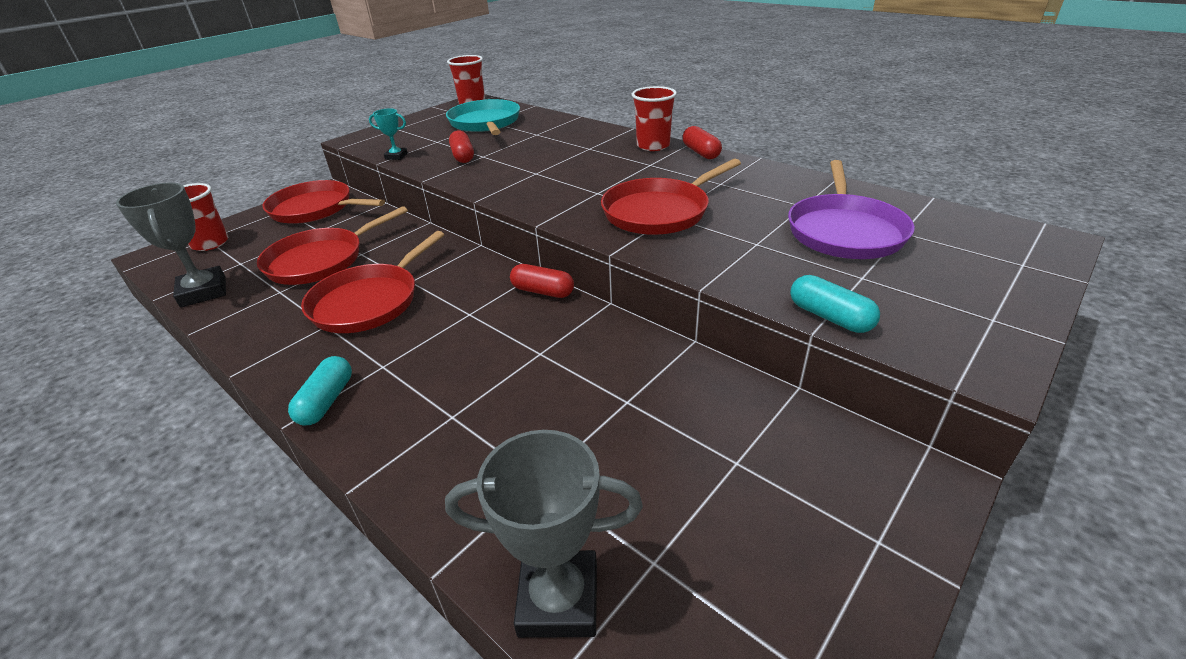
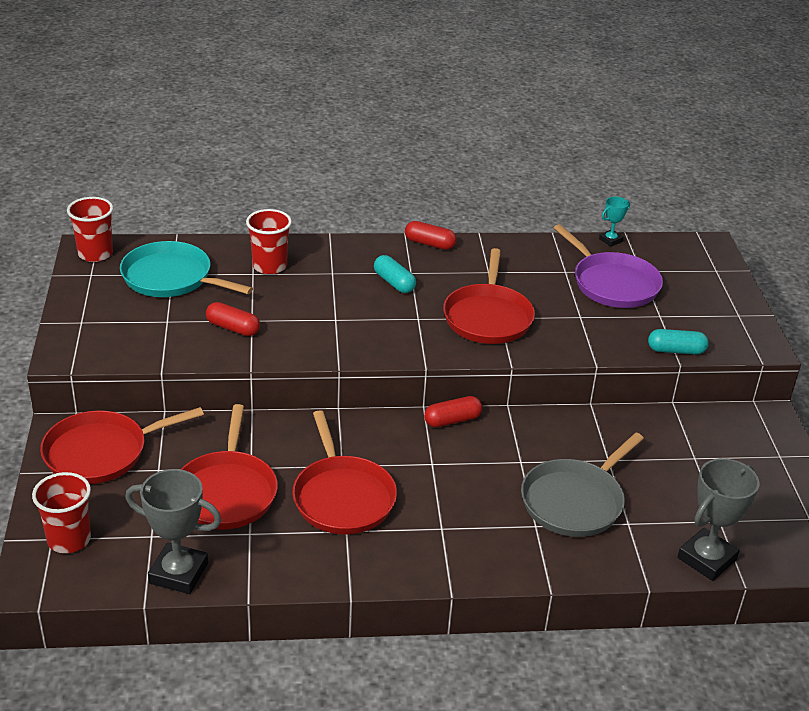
camera: 50 degrees left, 0 degrees up
(326, 401) = (449, 567): turquoise capsule -> turquoise capsule (394, 283)
(396, 156) = (164, 356): turquoise trophy -> turquoise trophy (610, 240)
(526, 419) = (575, 501): none -> grey pan
(653, 146) = (381, 250): red cup -> red cup (269, 266)

